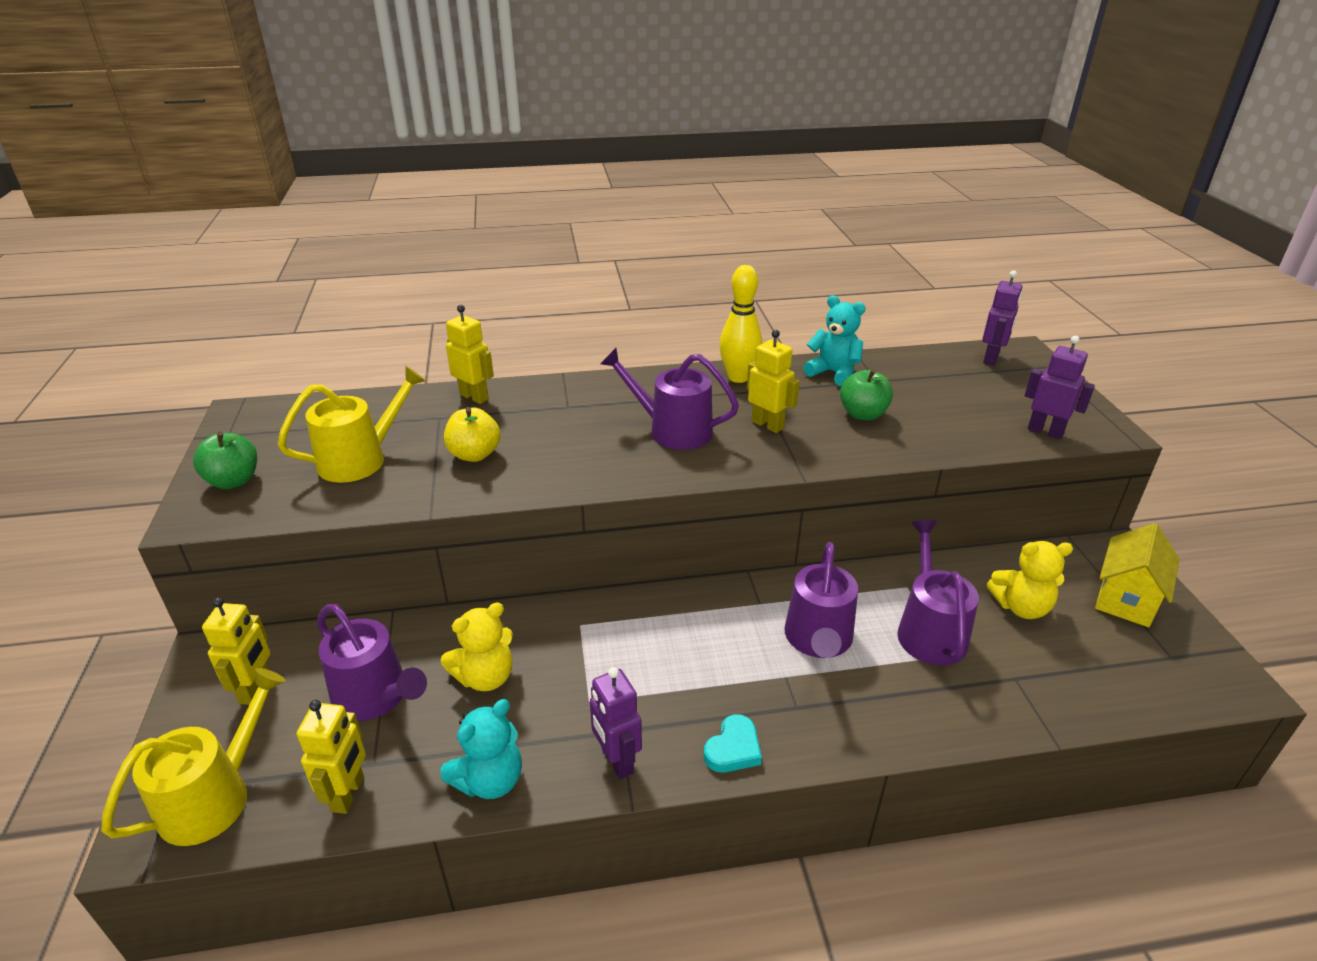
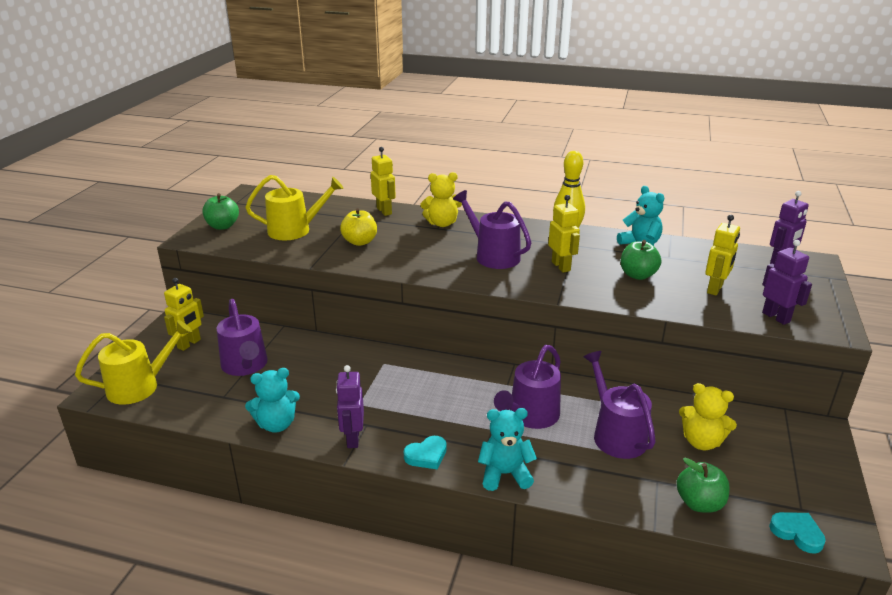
camera: 25 degrees right, 5 degrees down
(348, 794) = (202, 406): yellow robot -> yellow robot (715, 289)
(485, 677) = (310, 374): yellow teddy bear -> yellow teddy bear (442, 223)
(847, 737) = (505, 474): none -> turquoise teddy bear
(929, 630) = (616, 434): purple watering can -> purple watering can turned 45 degrees counterclockwise
(1076, 690) = (699, 503): none -> green apple
(1126, 598) = (797, 462): yellow house -> none
(1190, 690) = (797, 533): none -> turquoise heart

